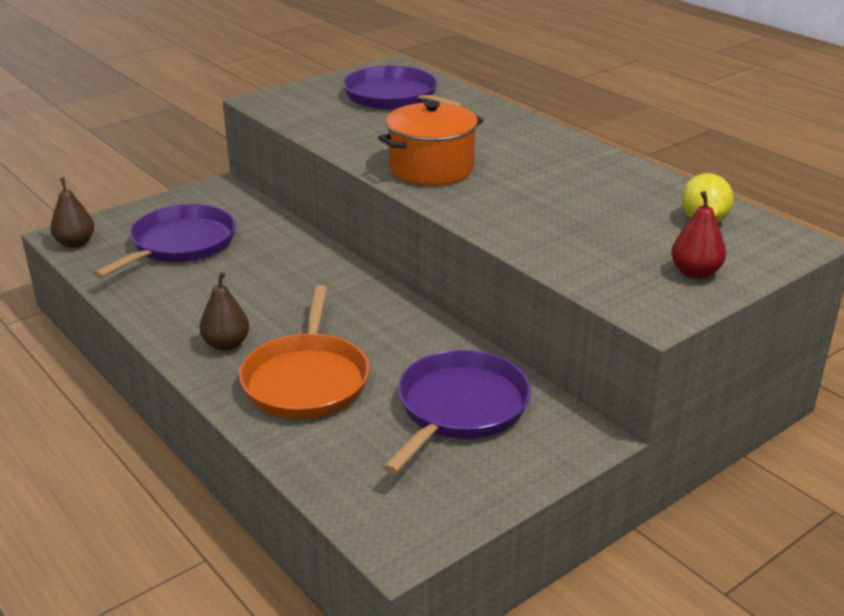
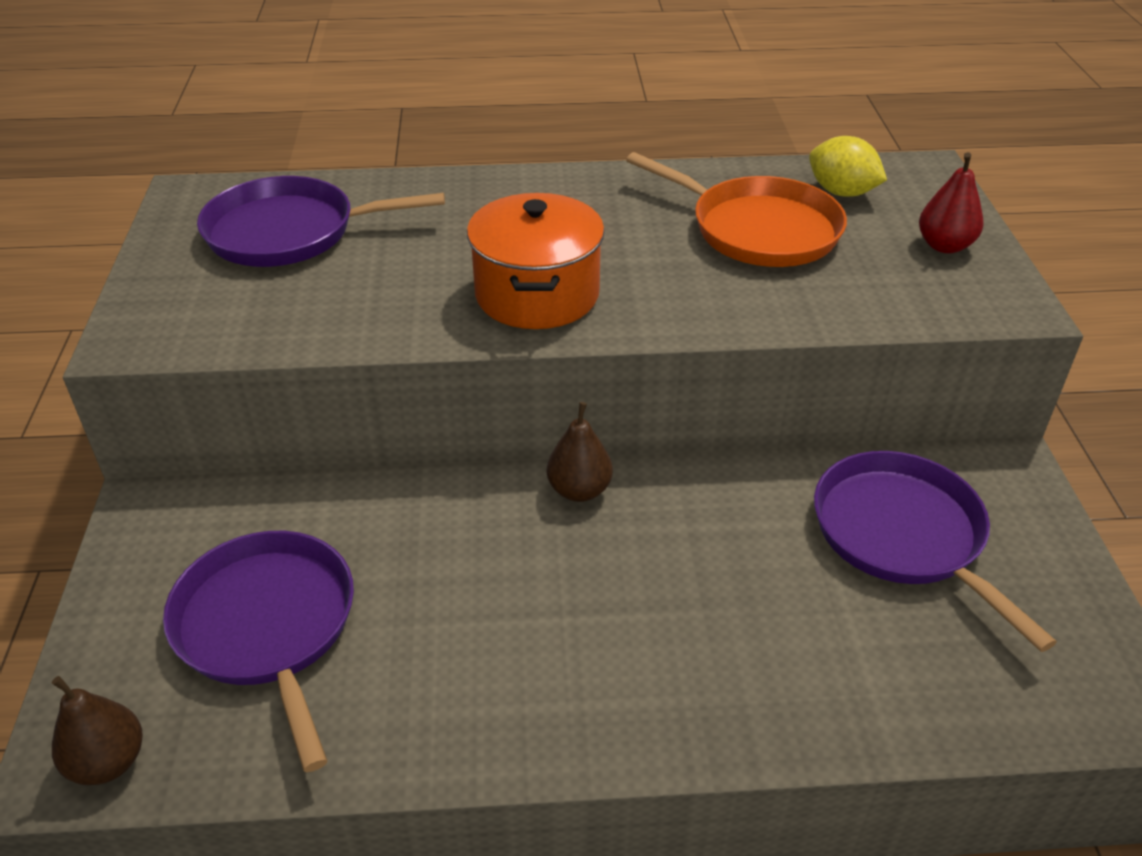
camera: 55 degrees left, 10 degrees up
(226, 344) = (603, 689): brown pear -> brown pear (579, 490)
(307, 380) = (753, 641): orange pan -> orange pan (758, 229)

